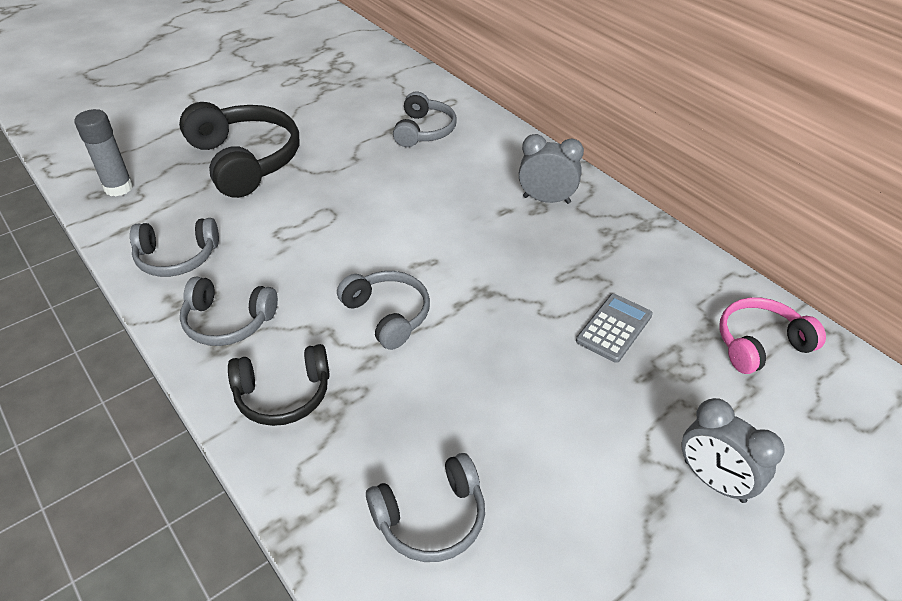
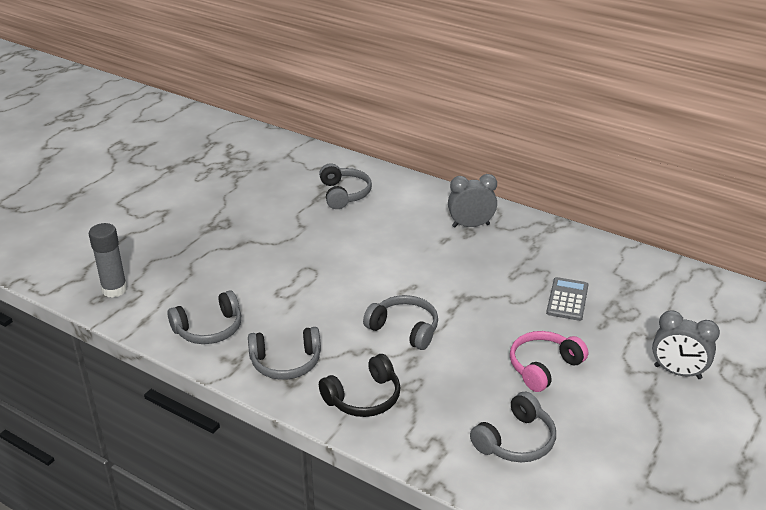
camera: 20 degrees left, 10 degrees down
(245, 160) = (210, 246): black headphones -> none
(760, 344) = (665, 286): pink headphones -> pink headphones (543, 367)

